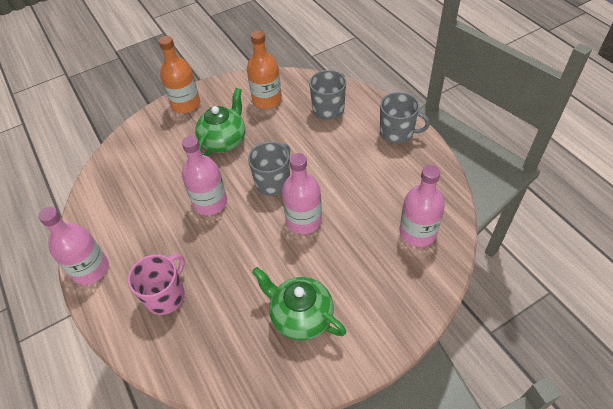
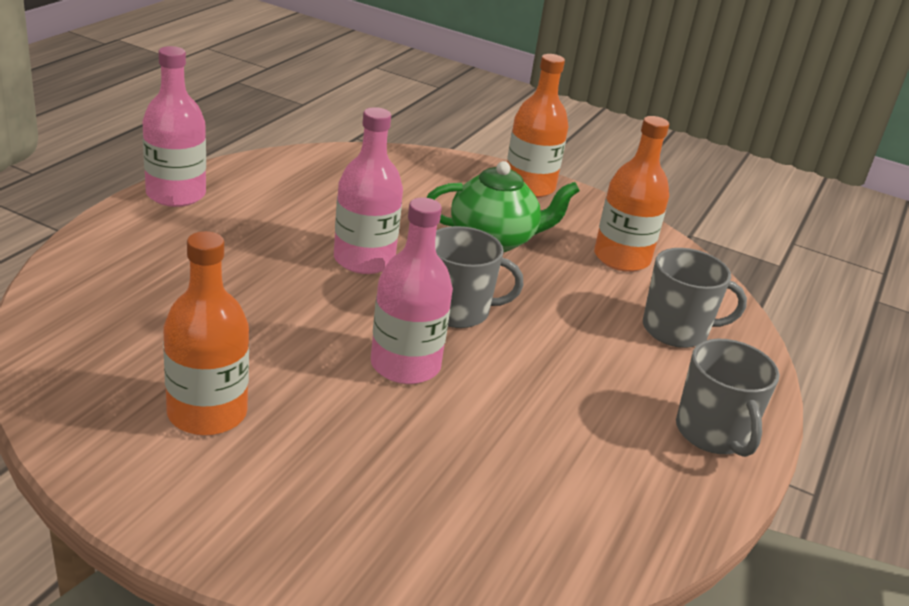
camera: 50 degrees right, 20 degrees down
(166, 295) = (169, 267): pink mug -> none
(300, 316) = (207, 413): green teapot -> orange bottle
(417, 232) = (493, 524): pink bottle -> none

